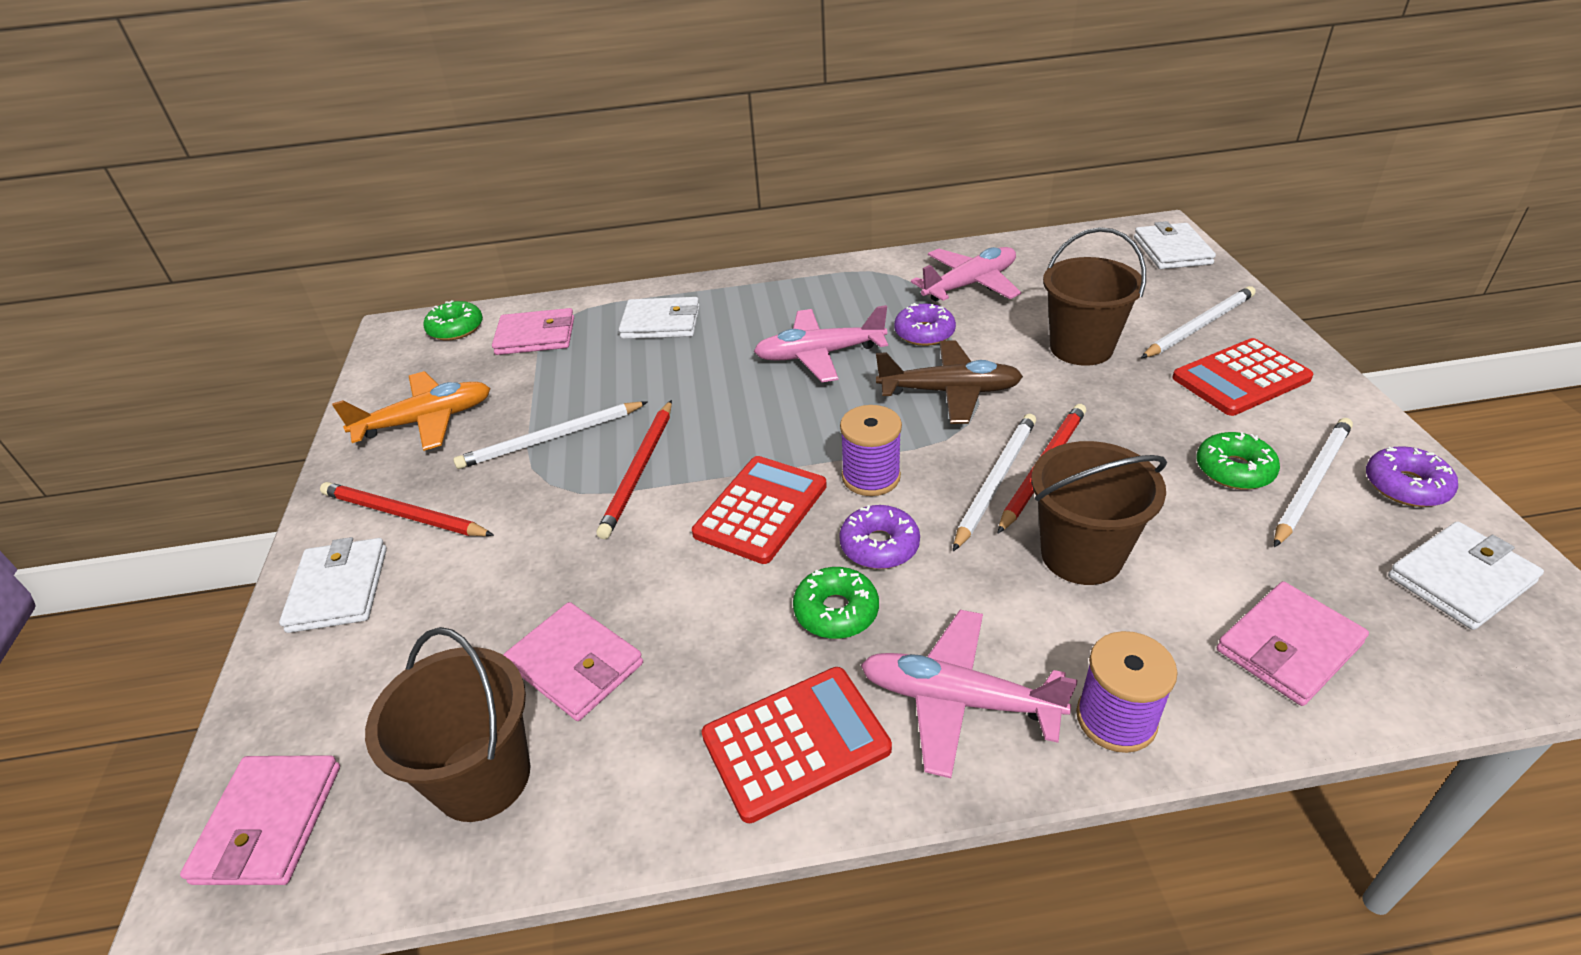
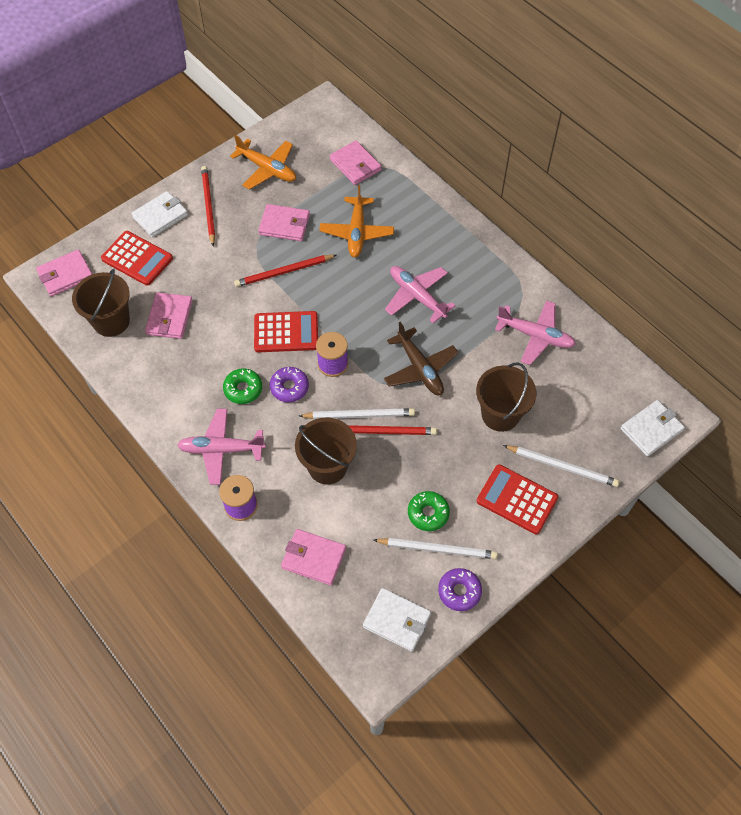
camera: 55 degrees right, 20 degrees up
(456, 328) = (340, 127): green donut -> none
(551, 438) = (284, 225): white pencil -> pink wallet
(651, 372) = (357, 232): none -> orange plane
(661, 323) = (401, 210): white wallet -> none
(796, 743) = (174, 406): red calculator -> red calculator (137, 259)
(924, 333) = (468, 334): purple donut -> none
(957, 700) = (221, 450): pink plane -> pink plane turned 75 degrees counterclockwise

